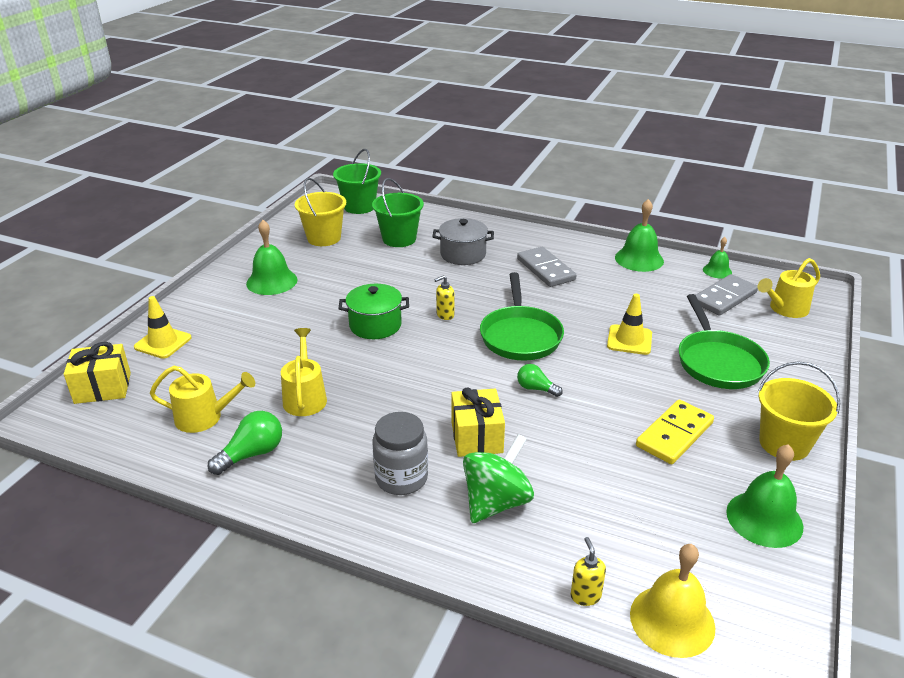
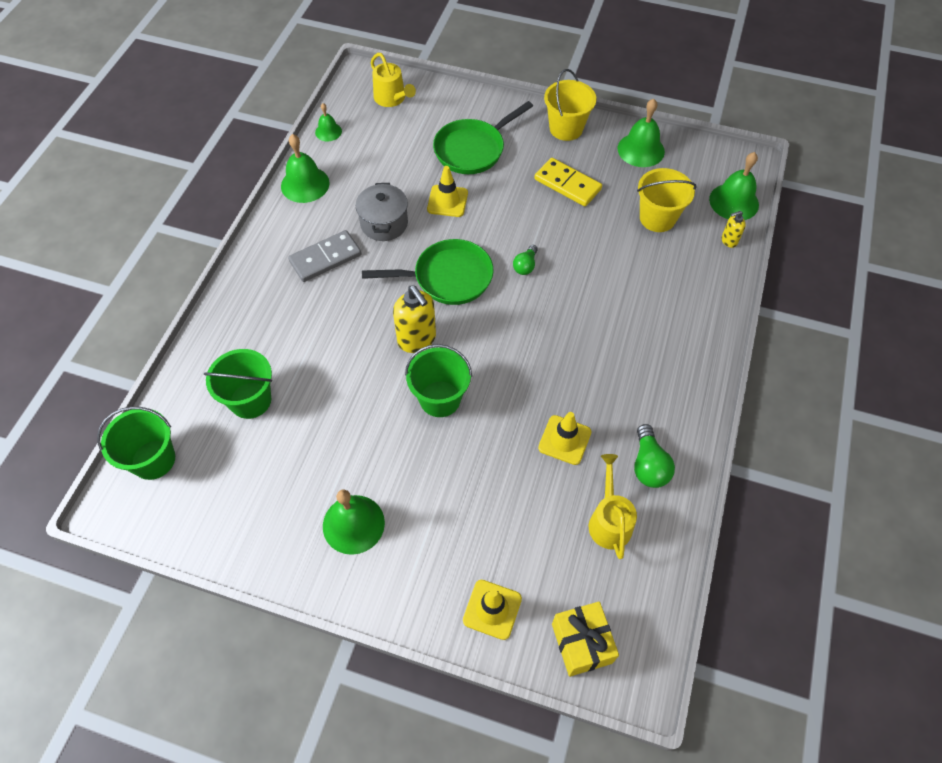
camera: 95 degrees left, 25 degrees up
(252, 454) = (648, 465): green light bulb -> green light bulb turned 135 degrees counterclockwise
(305, 397) = (564, 440): yellow watering can -> yellow traffic cone
(324, 238) = (243, 487): yellow bucket -> yellow bucket (657, 218)
(375, 325) = (440, 399): green pot -> green bucket
(401, 478) = (651, 350): grey jar -> none
(445, 315) = (417, 339): yellow soap dispenser -> yellow soap dispenser, size x1.93
(463, 254) = (291, 332): grey pot -> grey pot (384, 223)
(476, 437) = (594, 304): yellow gift -> none
(496, 502) = (661, 288): green spinning top -> none
(672, 620) = (734, 202): yellow bell -> green bell
(718, 362) = (473, 149): green pan -> green pan turned 150 degrees clockwise
(724, 298) = (375, 133): grey domino -> none

